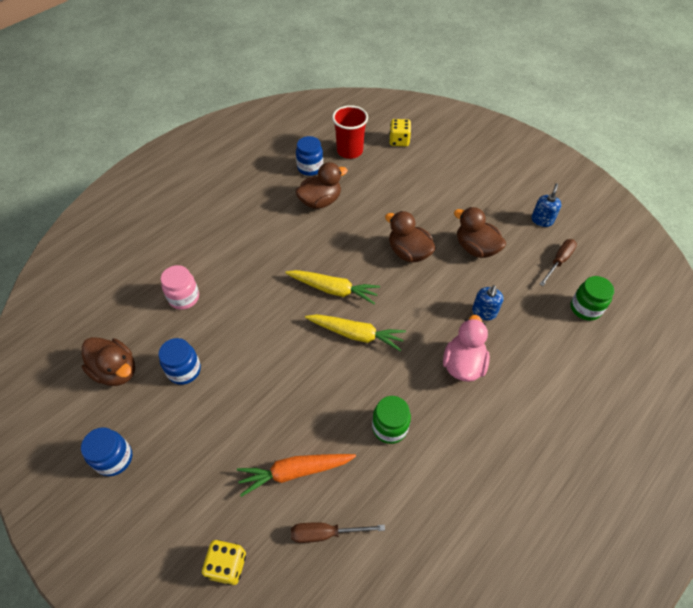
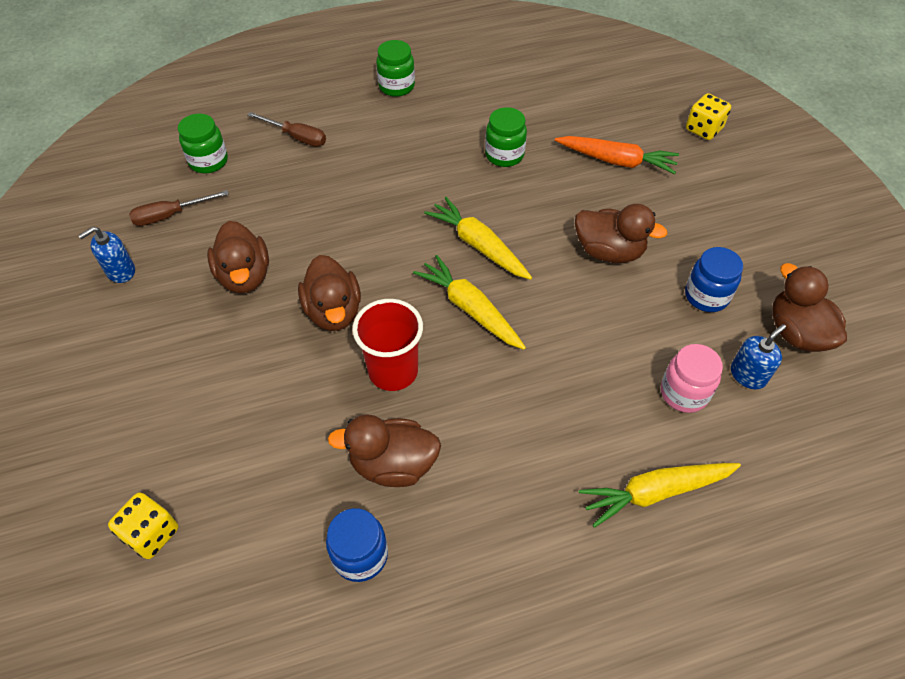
camera: 150 degrees left, 0 degrees up
(114, 458) = (803, 242): blue jar -> none
(187, 243) = (655, 492): none -> yellow carrot
(265, 374) = (609, 251): none -> brown duck
(326, 533) = (609, 115): brown screwdriver -> brown screwdriver (297, 137)
(349, 151) = (258, 559): red cup -> red cup (393, 371)
(463, 364) = (388, 171): pink duck -> none
(484, 312) = (316, 204): blue soap dispenser -> blue soap dispenser (748, 375)
(535, 461) = (396, 86): none -> green jar

